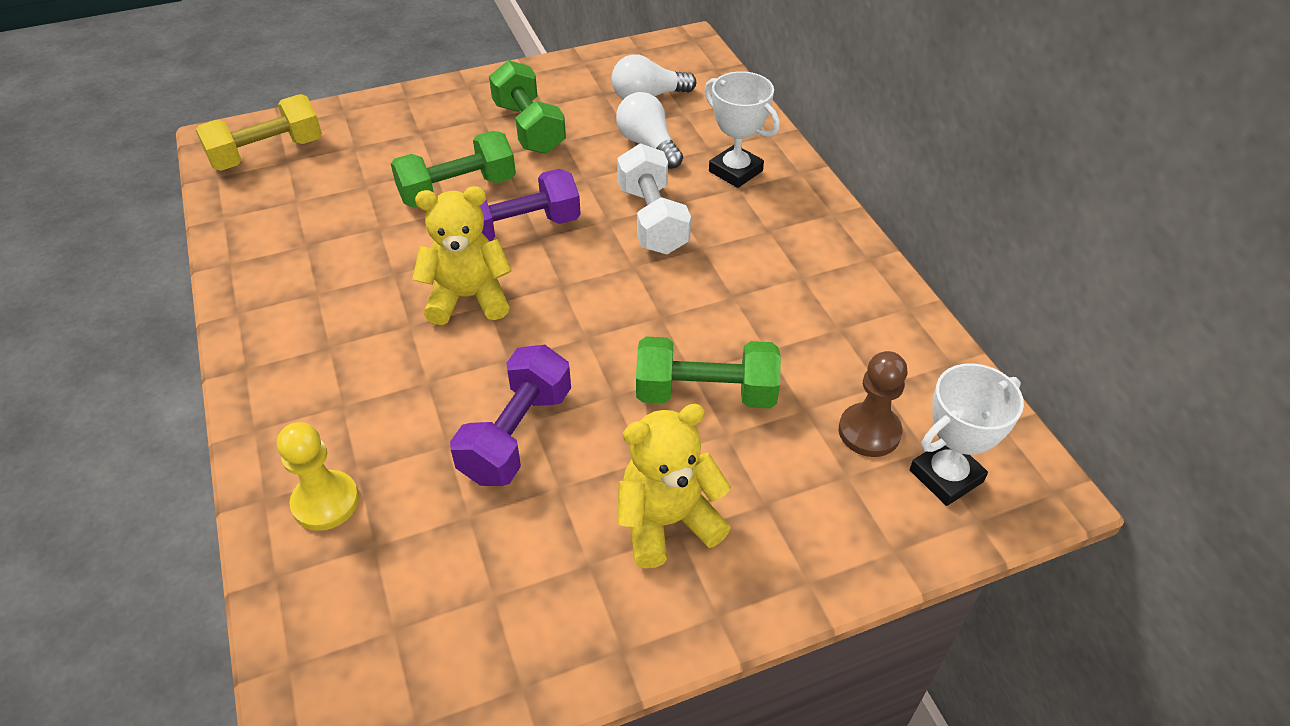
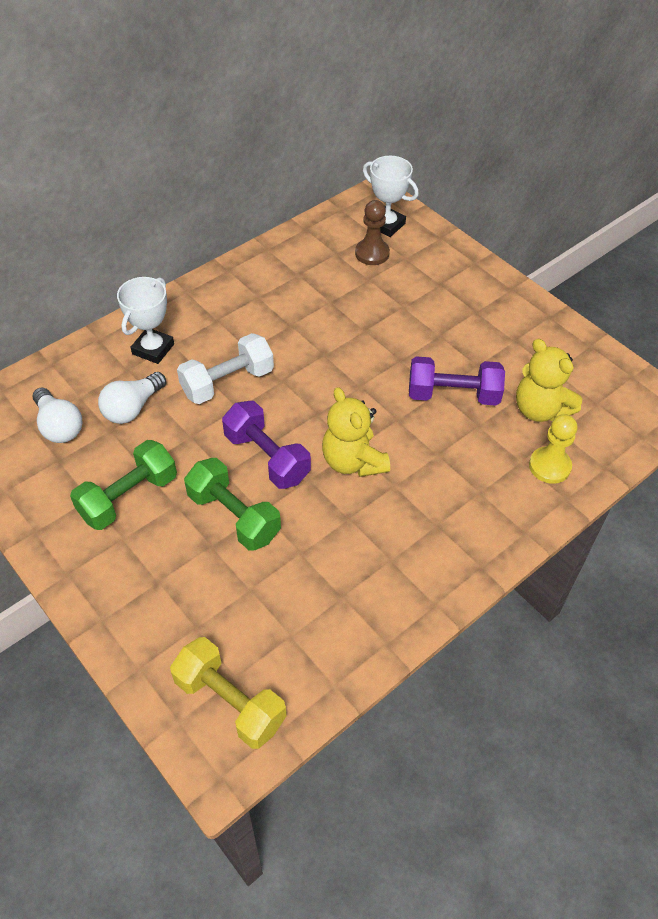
camera: 110 degrees left, 5 degrees up
(667, 521) = (472, 317): yellow teddy bear -> yellow teddy bear (540, 409)
(705, 393) = (378, 320): green dumbbell -> none

